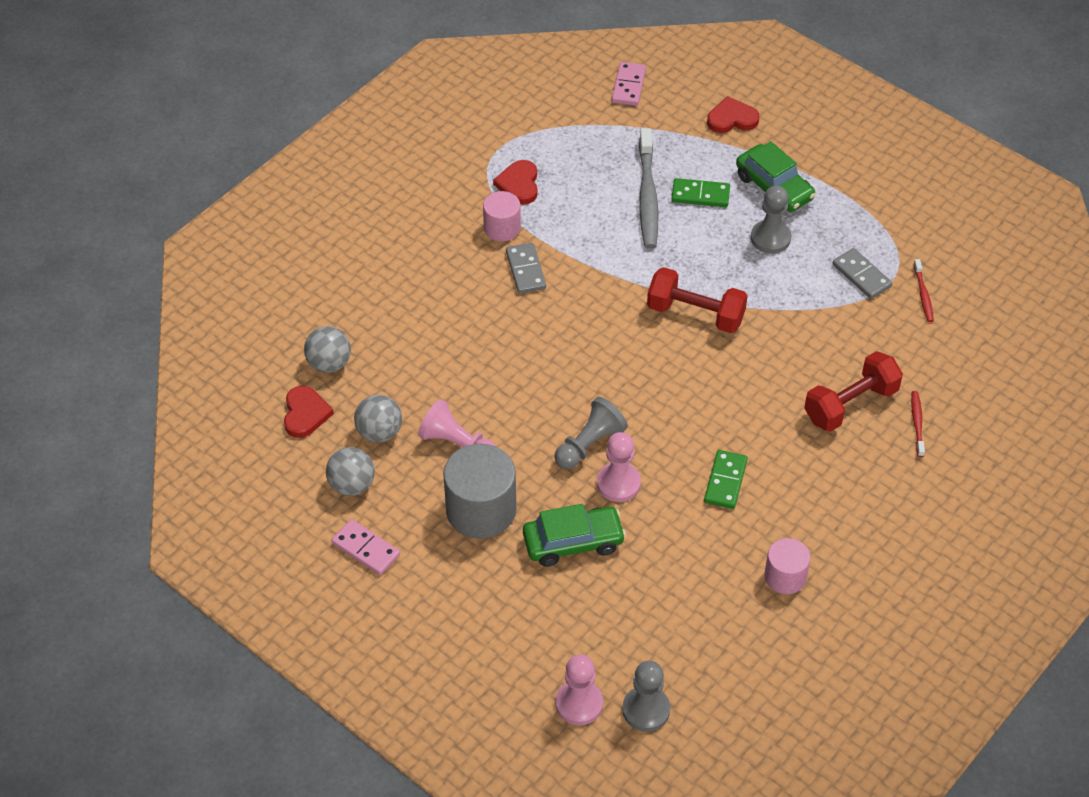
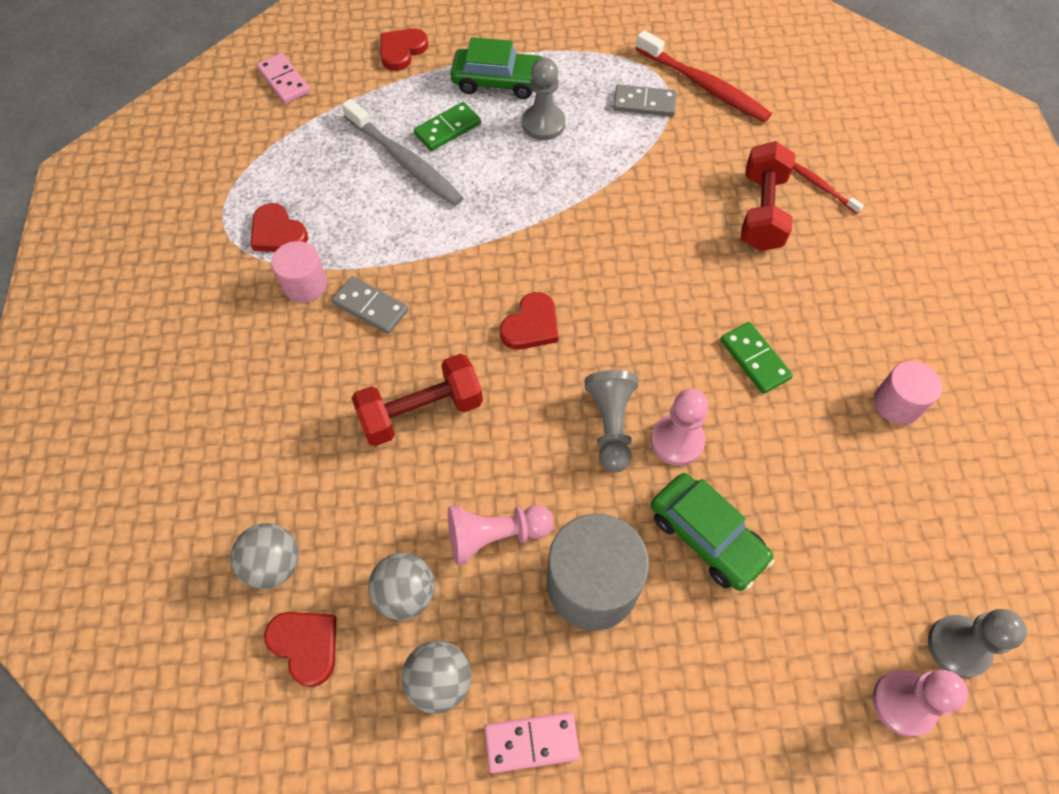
camera: 45 degrees left, 10 degrees up
(573, 542) = (707, 536): green car -> green car turned 105 degrees clockwise
(609, 354) = (531, 325): none -> red heart
(695, 314) = (559, 231): red dumbbell -> red dumbbell (421, 411)
(923, 294) = (703, 85): red toothbrush -> red toothbrush, size x2.04

